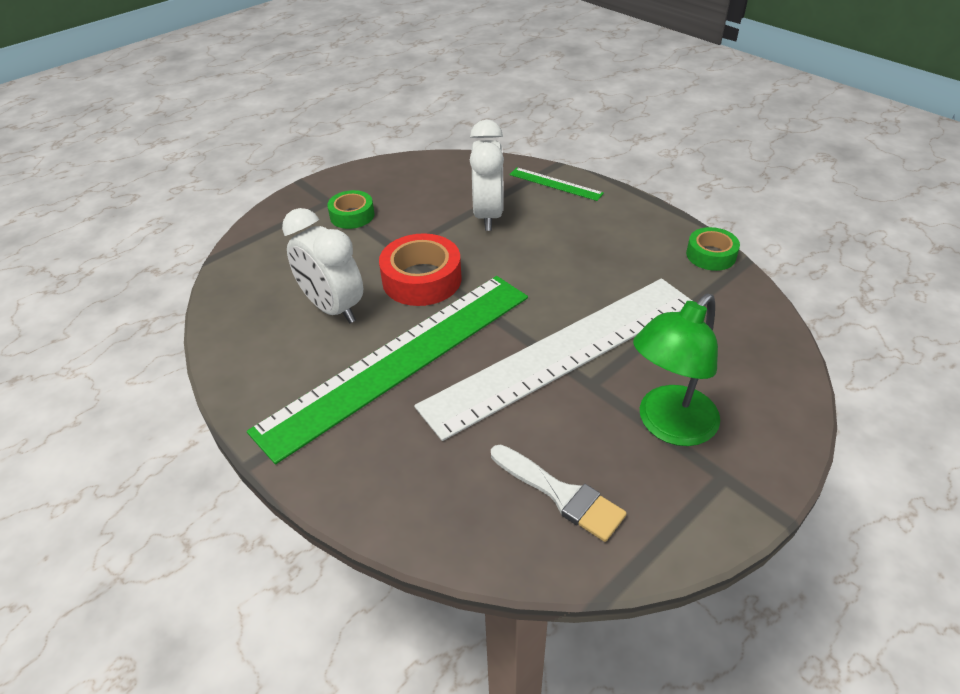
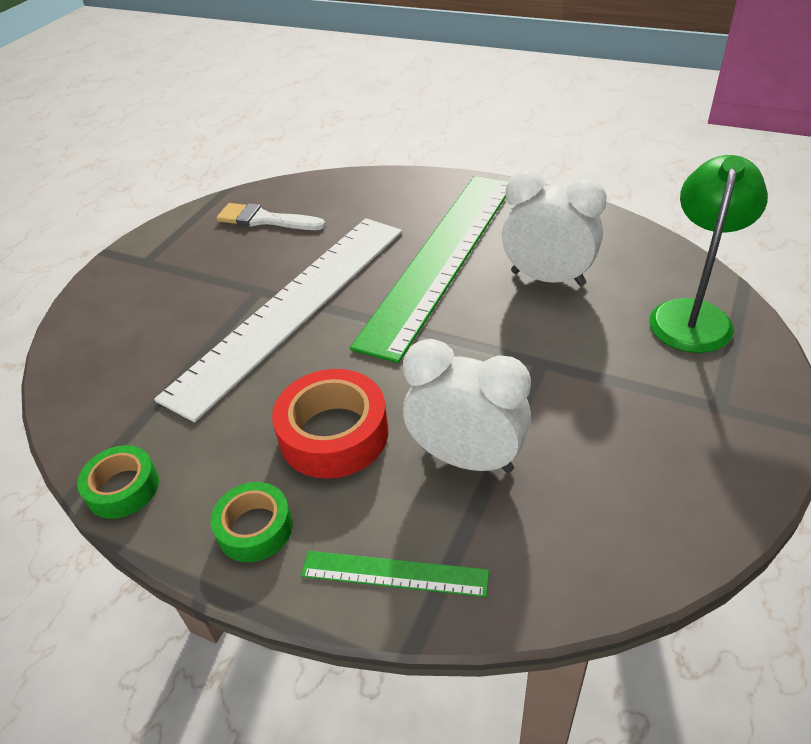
camera: 160 degrees right, 0 degrees up
(352, 215) = (657, 393): green tape -> green tape (255, 528)
(422, 279) = (483, 335): red tape -> red tape (334, 434)
(488, 215) = (467, 458): white clock -> white clock turned 135 degrees clockwise
(668, 426) = (186, 279): green lamp -> green lamp (692, 314)

